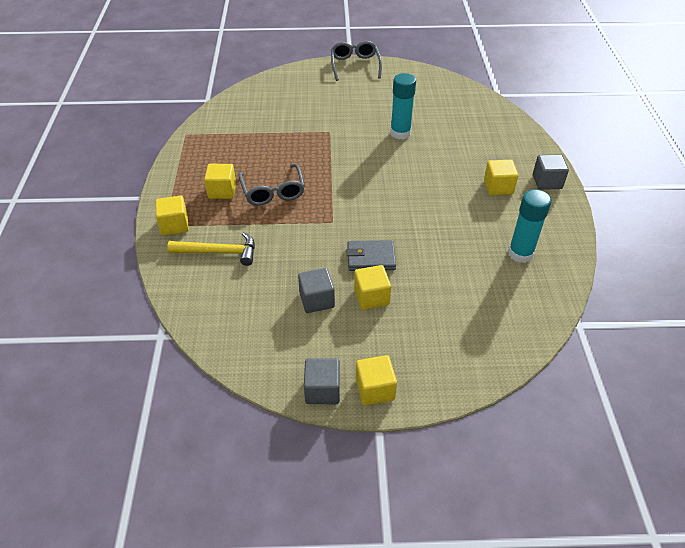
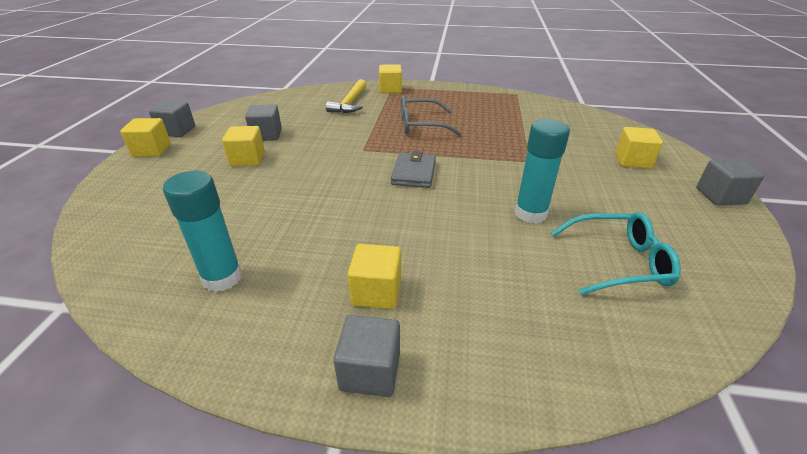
camera: 100 degrees right, 10 degrees down
(222, 191) = (428, 105): yellow cube -> yellow cube (632, 161)
(355, 65) = (720, 196): grey glasses -> grey cube
(371, 258) = (298, 164): grey wallet -> grey wallet (414, 173)
(434, 107) = (618, 262): none -> turquoise glasses

